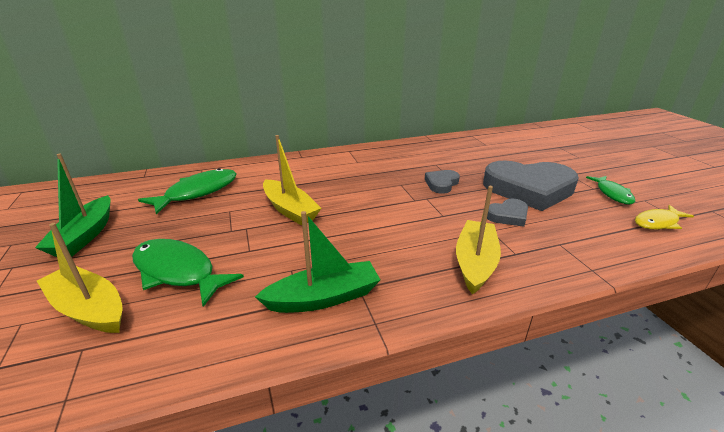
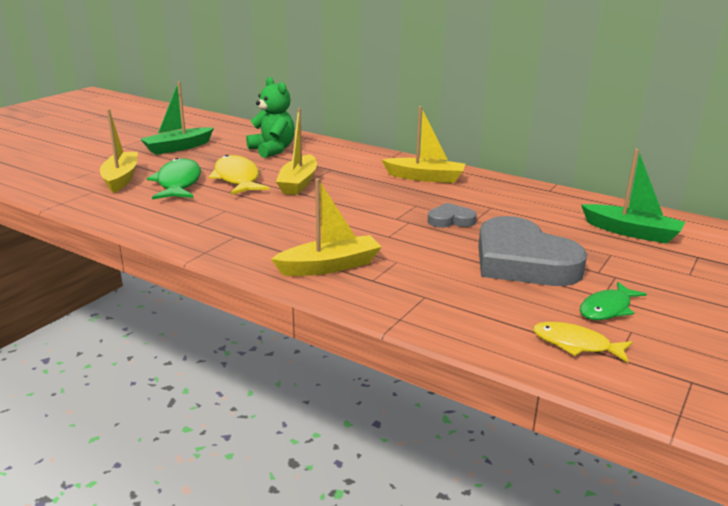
camera: 50 degrees right, 5 degrees down
(198, 192) = (272, 150): green fish -> green teddy bear
(229, 234) = (237, 178): none -> yellow fish
(323, 298) = (209, 229): green boat -> green boat (631, 232)
(358, 162) = (425, 177): none -> yellow boat
(508, 215) = (439, 262): grey heart -> none

